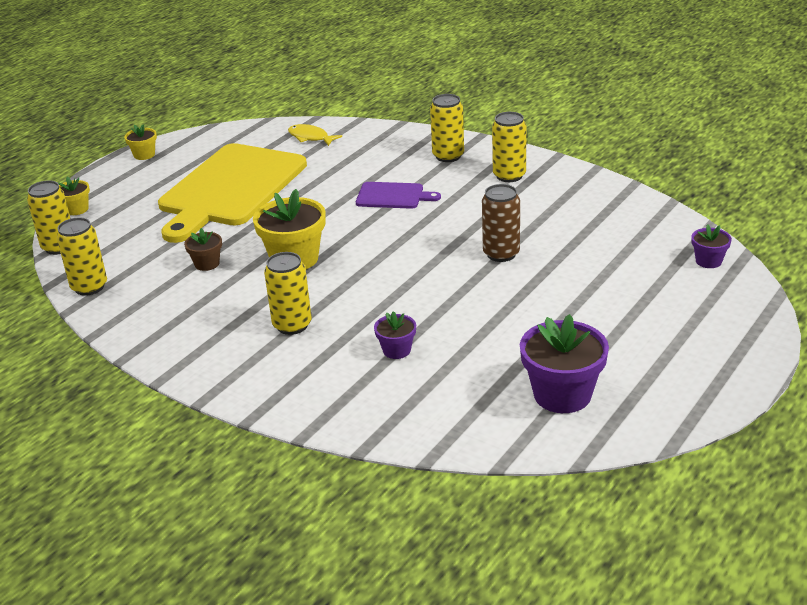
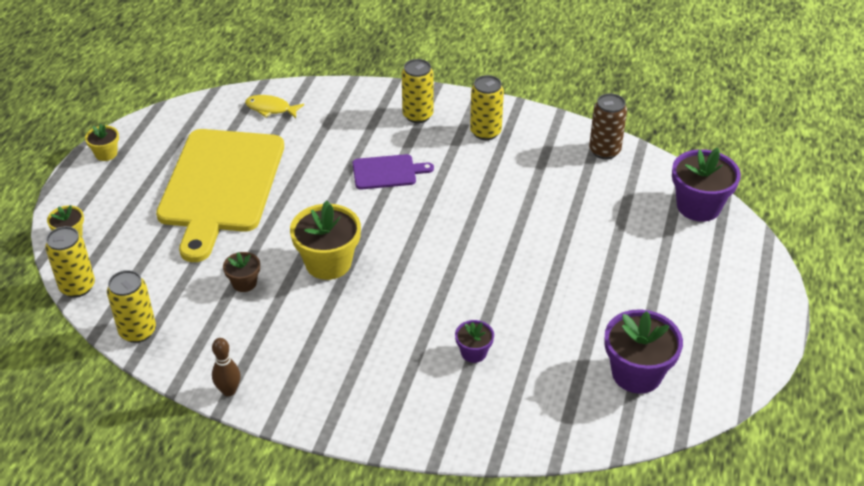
camera: 20 degrees left, 10 degrees up
(142, 344) = (229, 391): none -> brown bowling pin
(292, 325) = (364, 341): yellow can -> none
(501, 254) = (518, 226): brown can -> brown can (604, 151)
(708, 261) = (698, 206): purple flower pot -> purple flower pot, size x1.92

